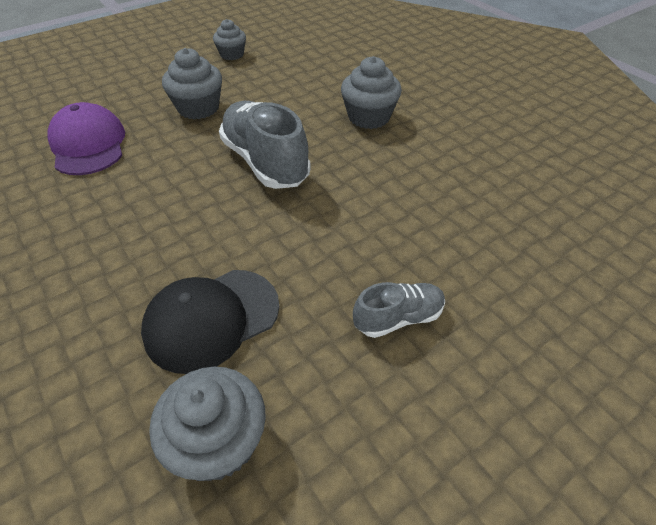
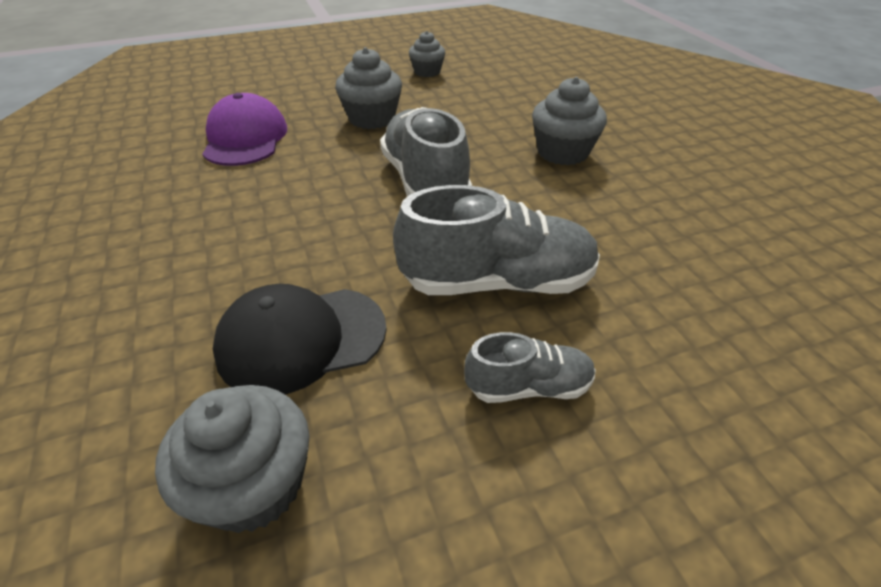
camera: 15 degrees right, 5 degrees down
(351, 239) = (497, 282): none -> grey shoe

